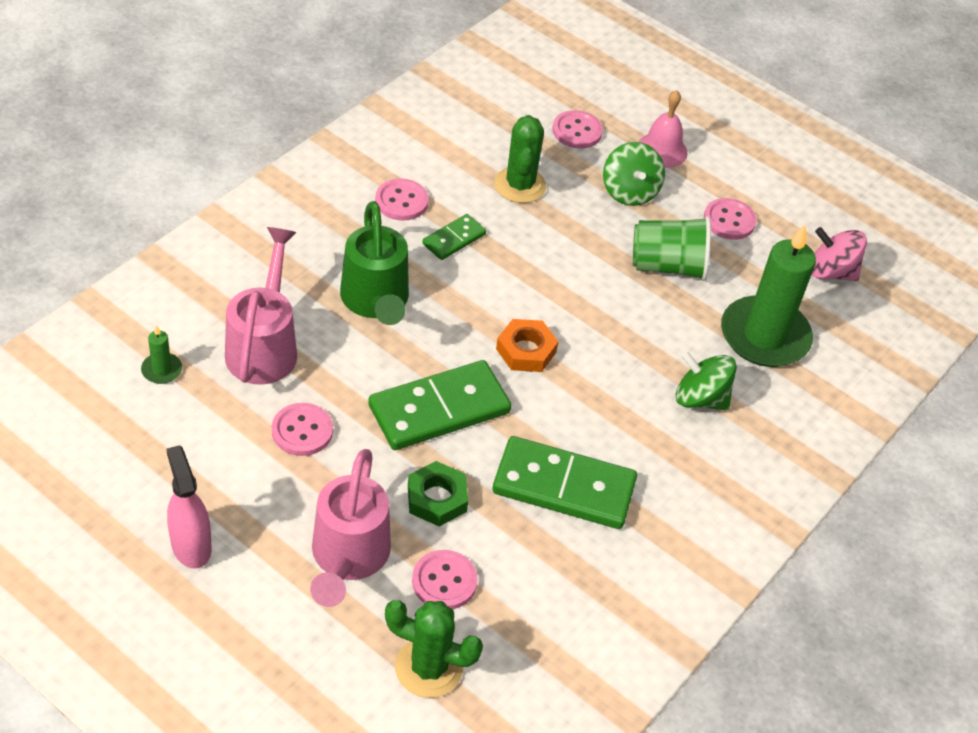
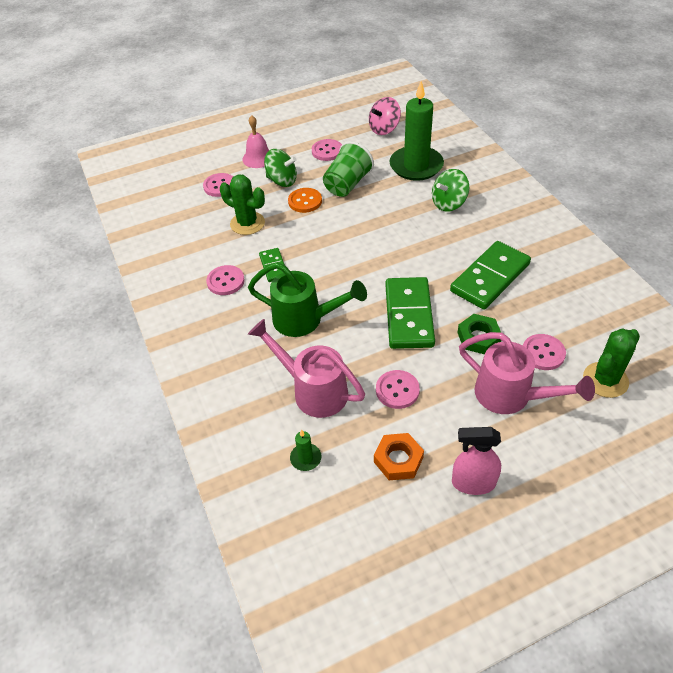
camera: 55 degrees left, 0 degrees up
(526, 350) = (381, 262): orange nut -> orange nut (398, 460)
(601, 230) = (305, 201): none -> orange button

